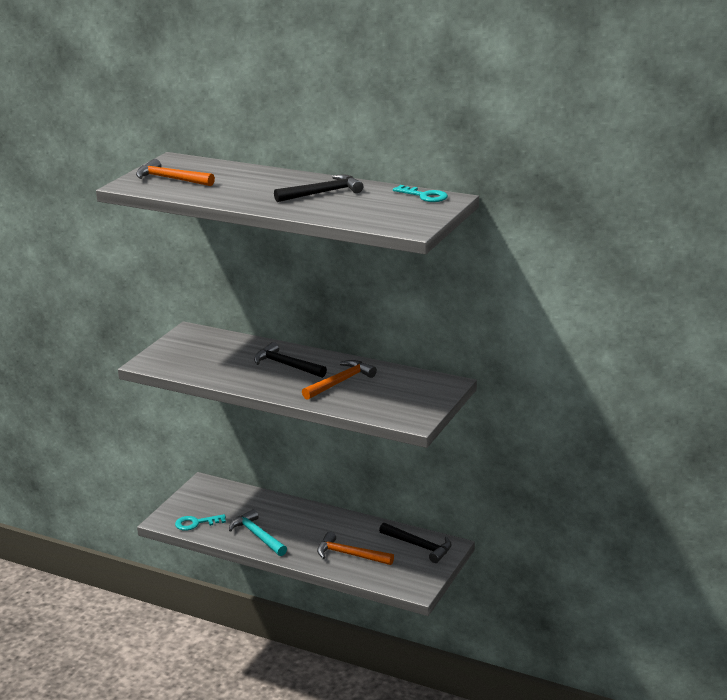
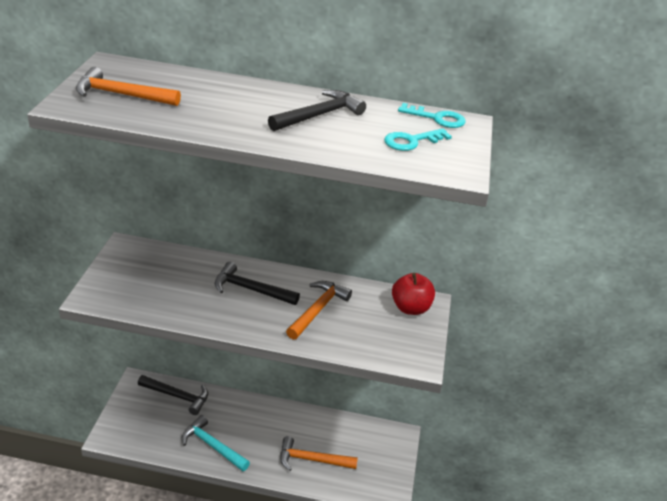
camera: 20 degrees left, 10 degrees up
(196, 523) = (144, 436): turquoise key -> turquoise key (412, 141)
(419, 546) = (373, 439): black hammer -> black hammer (177, 396)
(429, 386) = (410, 308): none -> red apple

